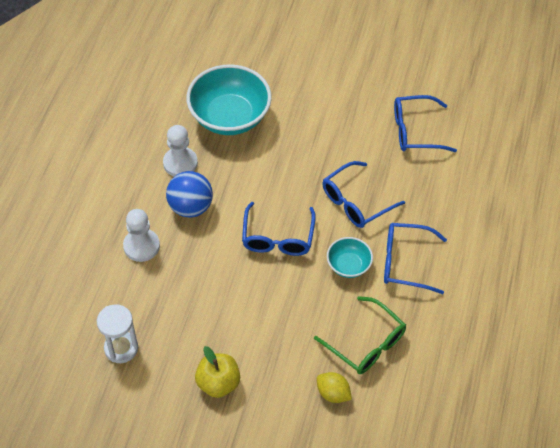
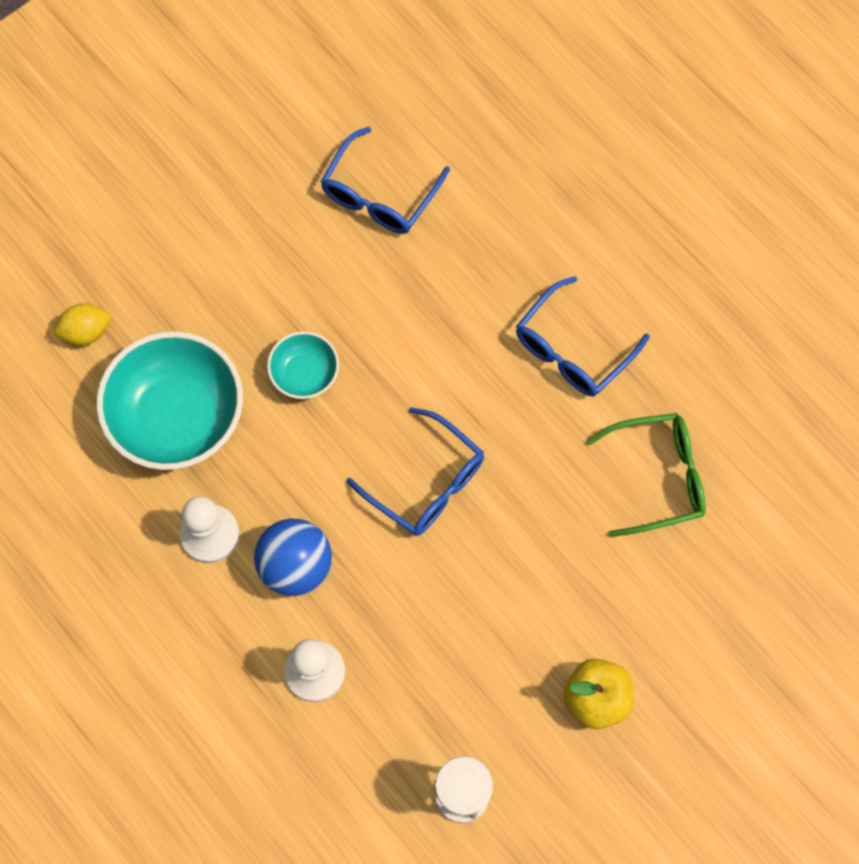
camera: 55 degrees left, 15 degrees up
(333, 393) = (701, 564): yellow lemon -> yellow lemon (86, 332)
(348, 265) = (530, 422): turquoise bowl -> turquoise bowl (305, 374)
(356, 202) = (439, 346): blue glasses -> none

